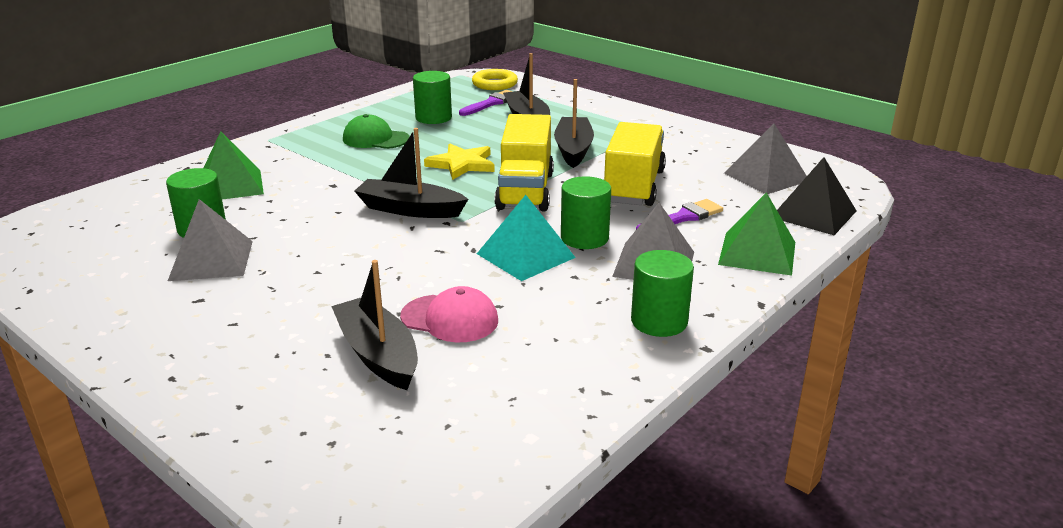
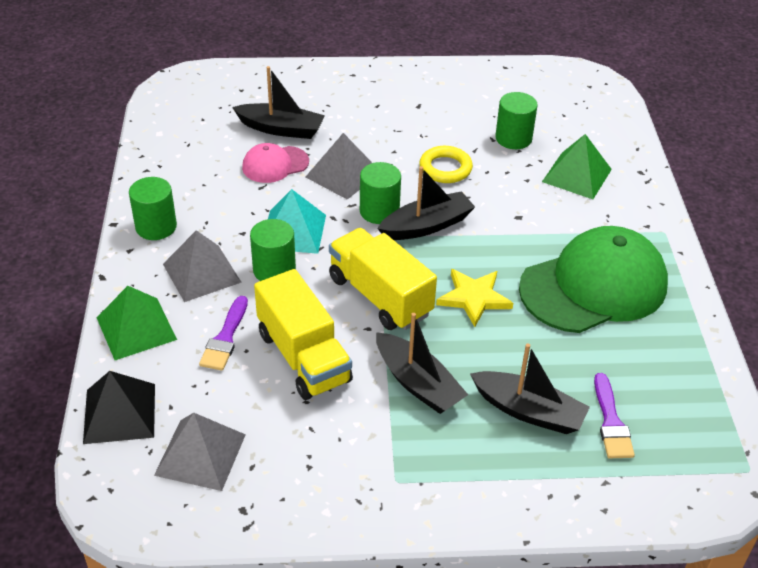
camera: 135 degrees right, 15 degrees up
(211, 260) = (461, 125): grey pyramid -> grey pyramid (343, 174)
(375, 139) = (594, 286): green cap -> green cap, size x2.04
(433, 118) = (611, 353): green cylinder -> green cylinder (379, 211)
(494, 84) = (679, 473): yellow ring -> yellow ring (445, 168)

